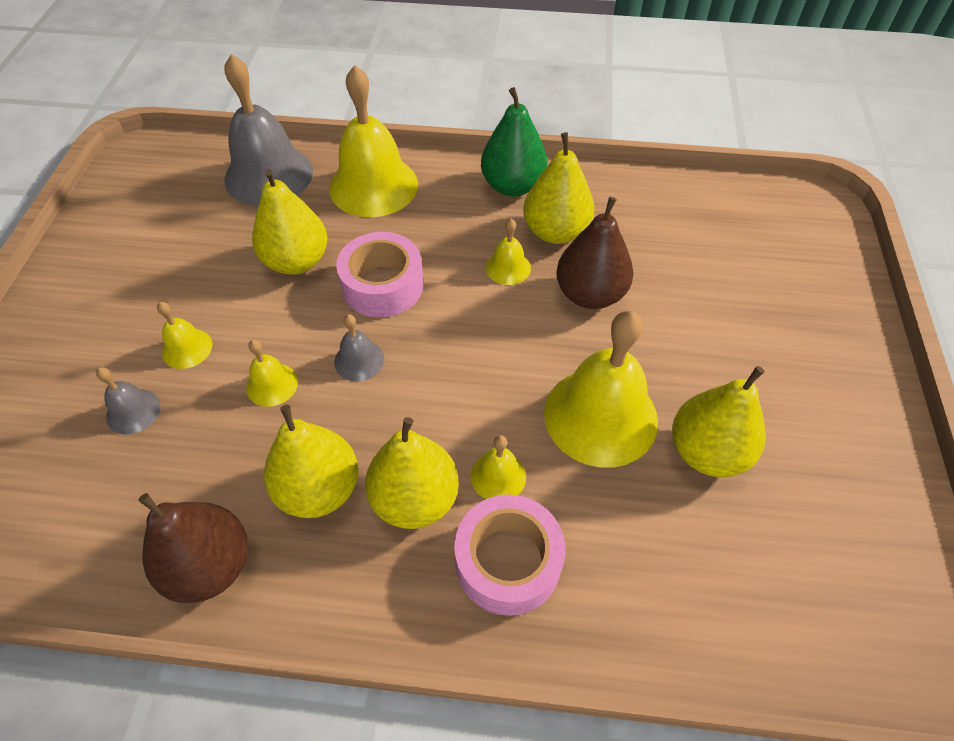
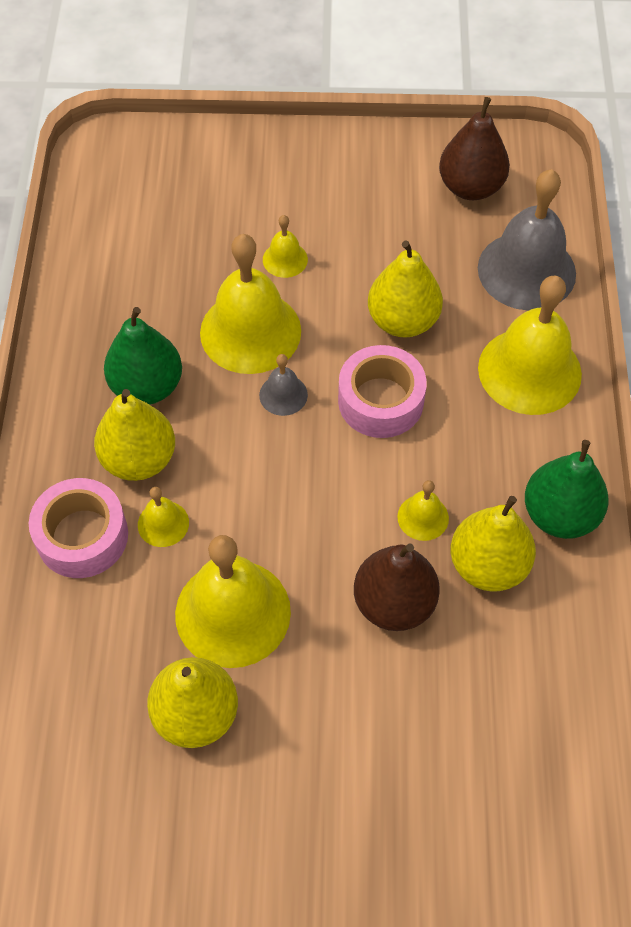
camera: 85 degrees right, 5 degrees up
(133, 411) = (216, 240): grey bell -> none
(210, 565) = (81, 327): brown pear -> brown pear (470, 187)
(272, 384) = (250, 331): yellow bell -> yellow bell, size x2.15
(319, 489) = (147, 386): yellow pear -> green pear

